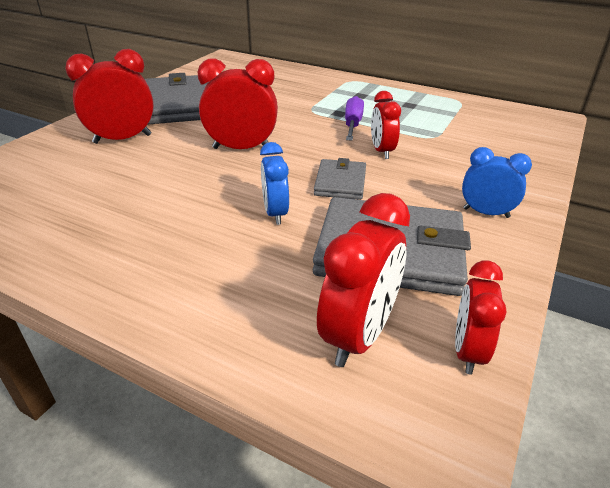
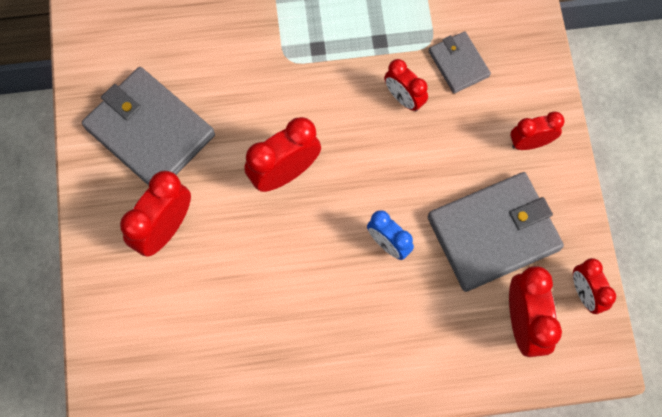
camera: 35 degrees left, 35 degrees up
(340, 182) = (404, 171): grey wallet -> grey wallet (458, 64)
(352, 124) = (346, 64): purple screwdriver -> none
(486, 213) = (530, 142): blue clock -> red clock

